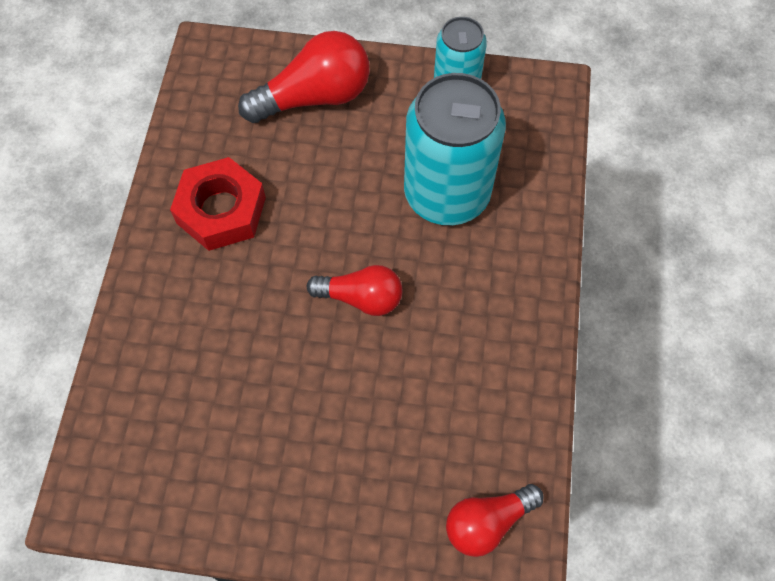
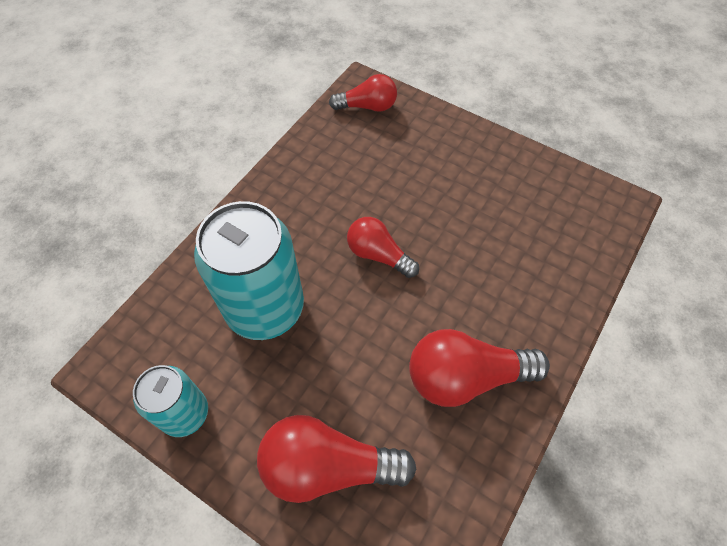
camera: 155 degrees left, 5 degrees down
(221, 210) = (465, 377): red nut -> red light bulb

